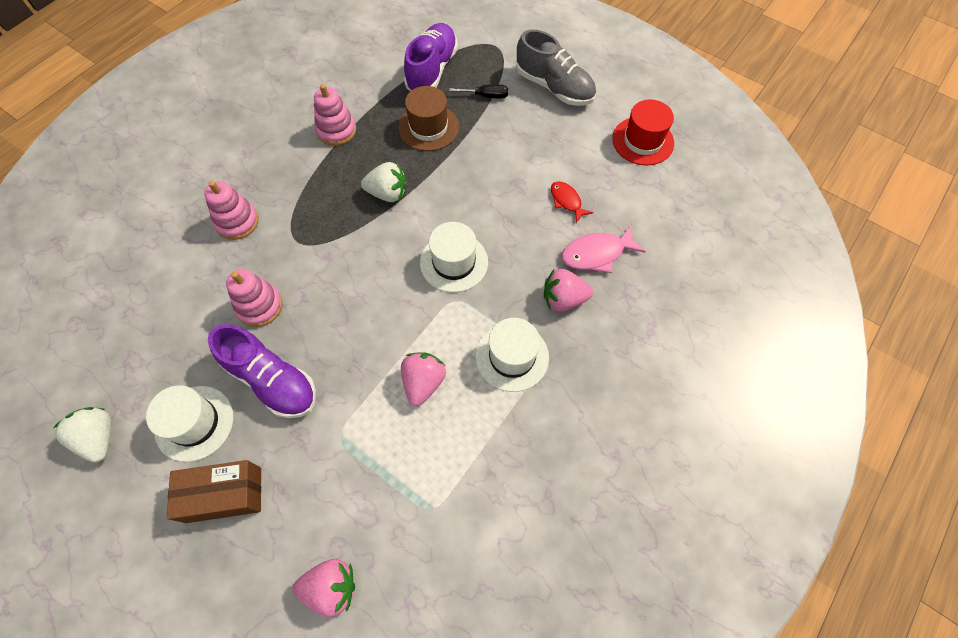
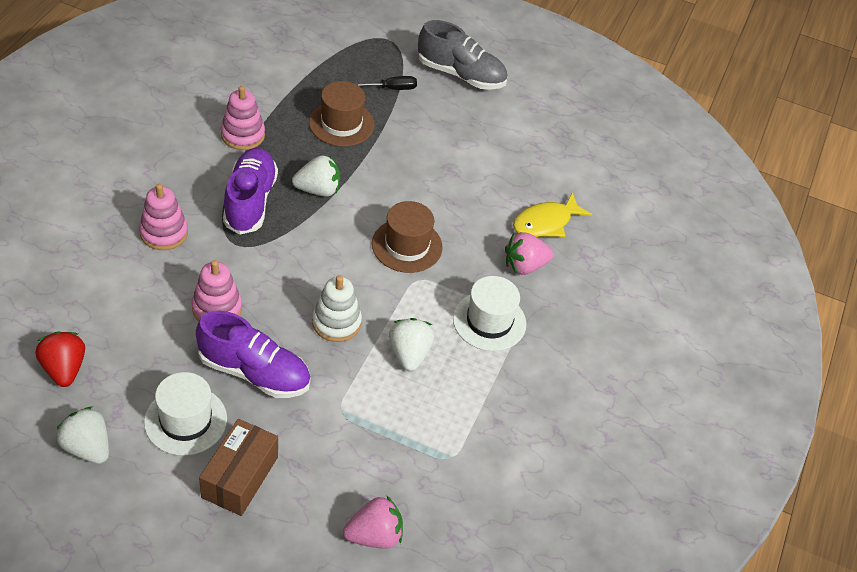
camera: 20 degrees left, 15 degrees down
(107, 351) = (64, 369): none -> red strawberry
(224, 494) = (240, 477): brown box -> brown box turned 45 degrees counterclockwise
(364, 337) = (336, 322): none -> white stacking toy
(423, 382) = (409, 354): pink strawberry -> white strawberry
(432, 70) = (327, 67): purple shoe -> purple shoe (250, 201)
(454, 262) = (407, 245): white hat -> brown hat
(567, 201) = (503, 179): red fish -> none
(596, 254) = (545, 223): pink fish -> yellow fish
(642, 141) = (563, 117): red hat -> none

